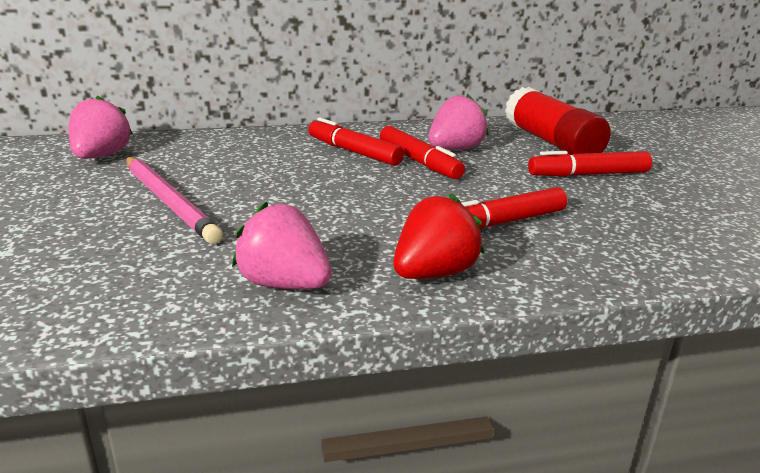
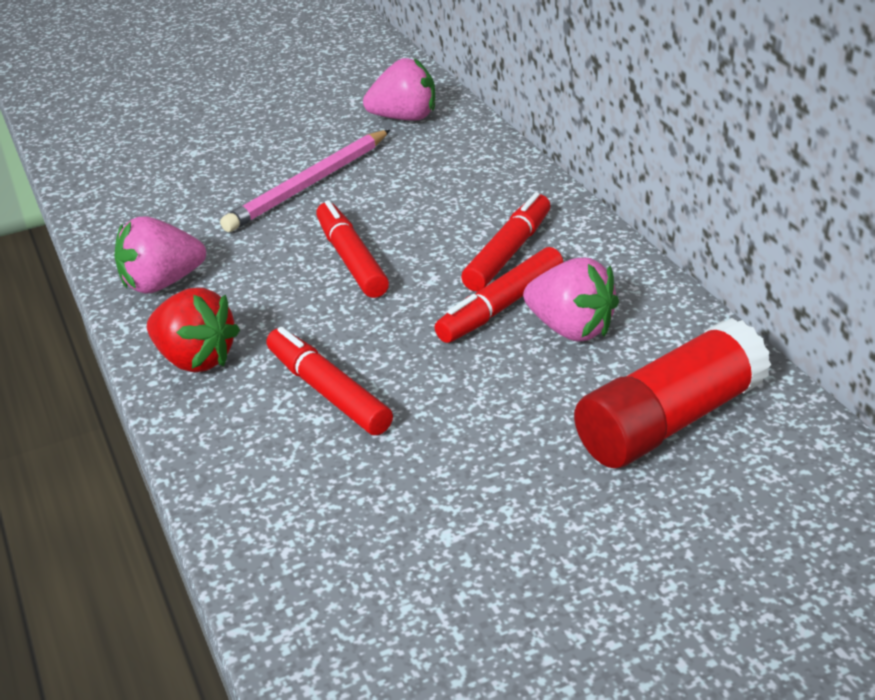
camera: 80 degrees right, 10 degrees up
(284, 284) = (162, 283): pink strawberry -> pink strawberry turned 135 degrees counterclockwise
(588, 174) = (535, 463): red marker -> red marker (351, 259)

